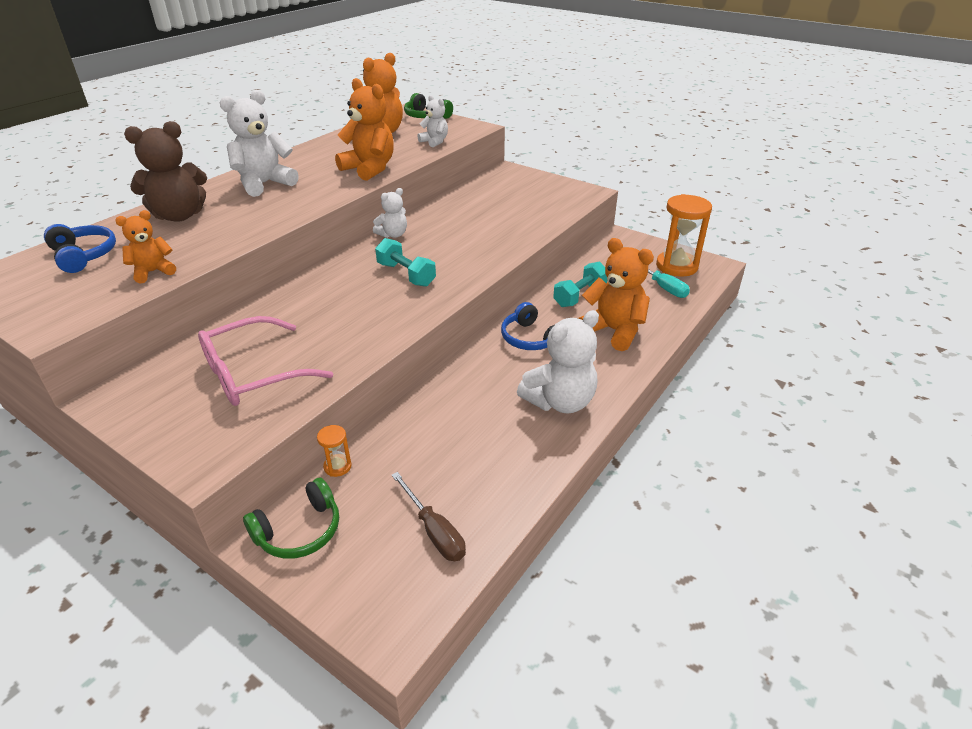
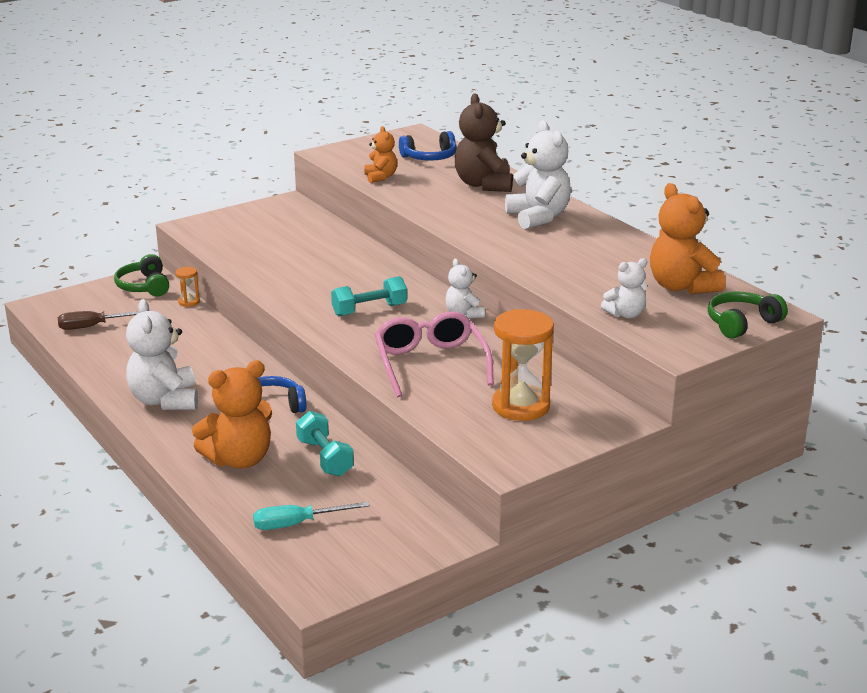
camera: 110 degrees right, 10 degrees down
(253, 374) = (270, 242): pink glasses -> pink glasses (430, 363)
(369, 169) = (549, 267): orange teddy bear -> none
(676, 266) = (336, 556): orange hourglass -> orange hourglass (521, 406)

